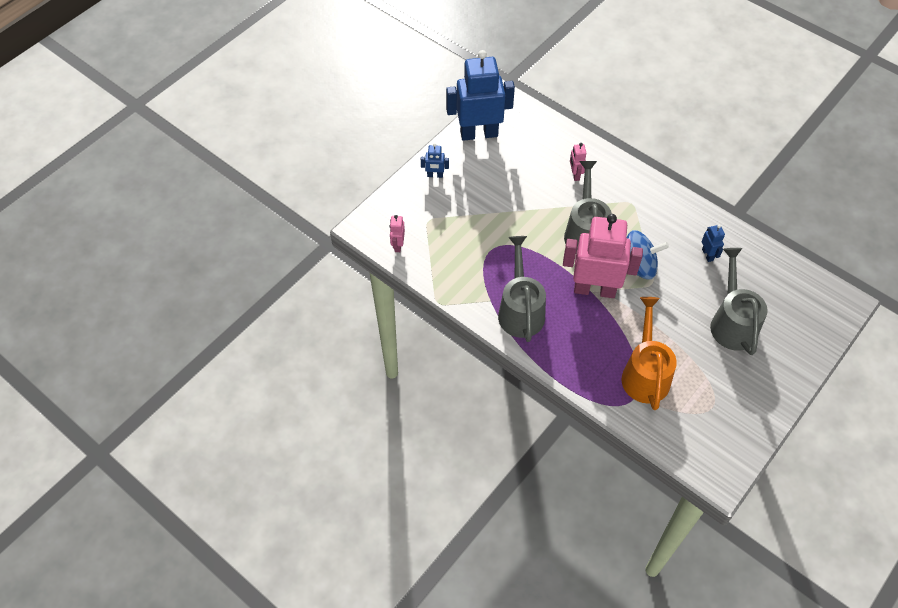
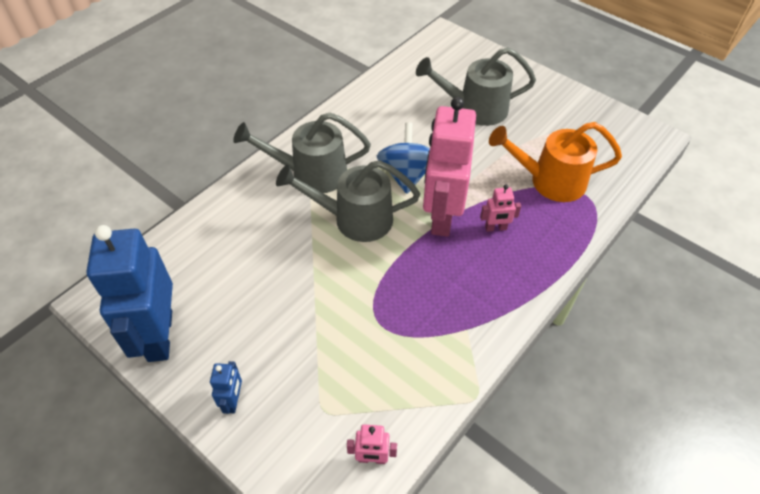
camera: 90 degrees left, 5 degrees down
(520, 309) = (478, 294): grey watering can -> grey watering can (310, 174)
(575, 175) = (259, 223): pink robot -> pink robot (495, 228)
(707, 255) = (389, 117): blue robot -> none

